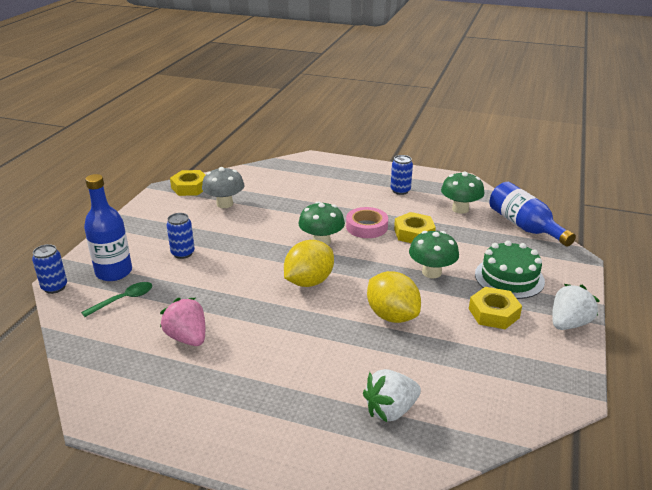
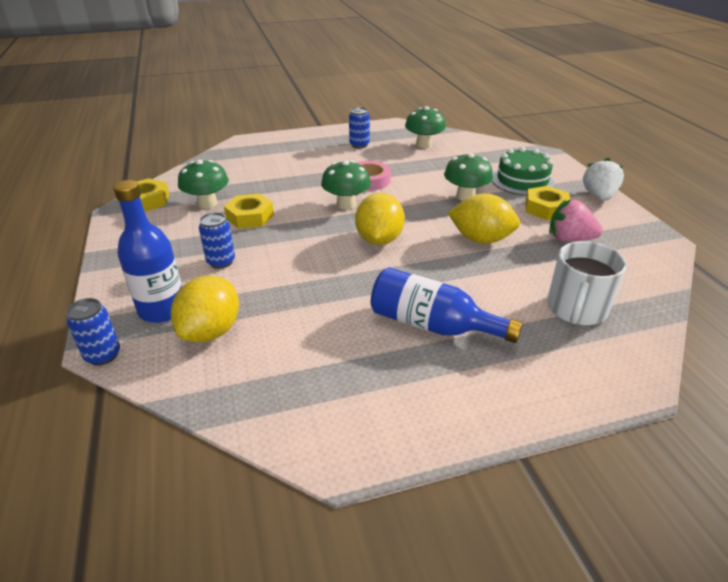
camera: 35 degrees left, 5 degrees up
(123, 300) = (211, 331): green spoon -> yellow lemon
(187, 338) = (331, 335): pink strawberry -> pink strawberry (569, 239)
(224, 204) = (207, 203): grey mushroom -> green mushroom
(391, 410) = (576, 309): white strawberry -> white mug
(414, 233) = (413, 173): yellow nut -> yellow nut (250, 216)
(524, 226) = (484, 143): blue bottle -> blue bottle (432, 325)

